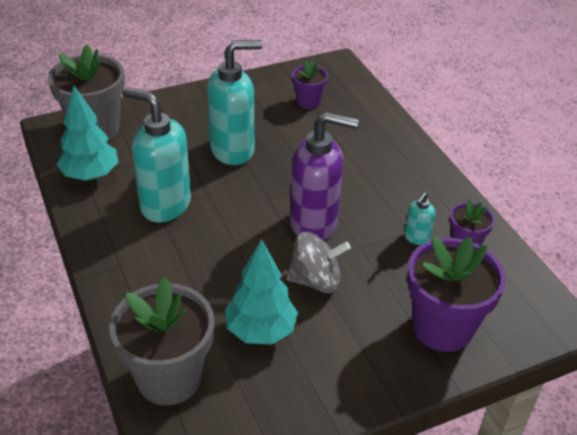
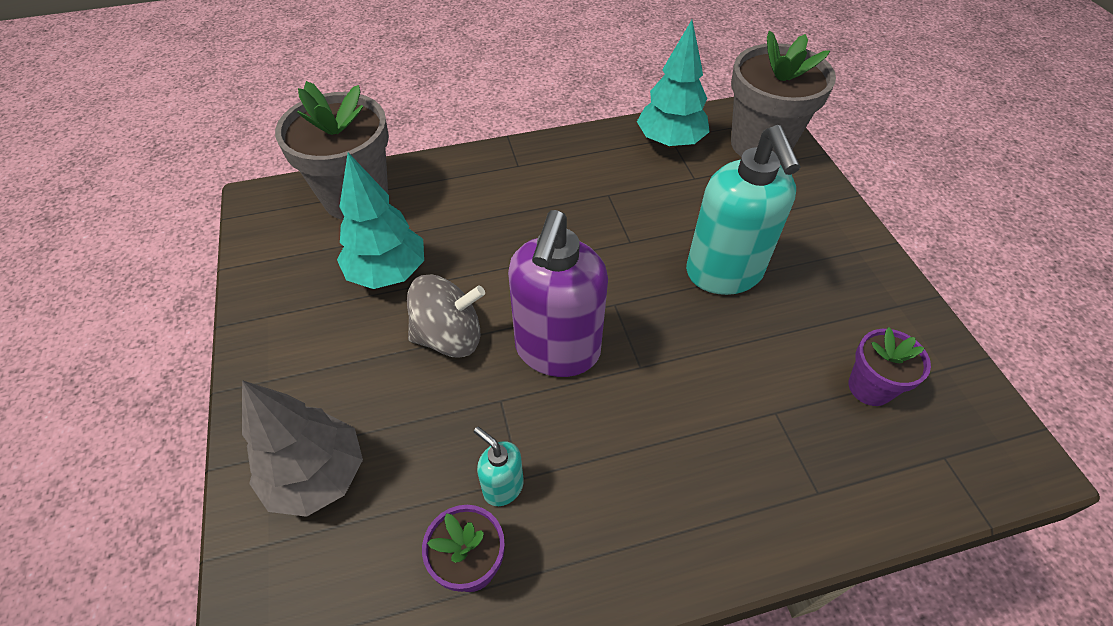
camera: 100 degrees right, 10 degrees up
(165, 205) = (612, 201): turquoise soap dispenser -> none
(316, 280) = (449, 336): grey spinning top -> grey spinning top turned 105 degrees counterclockwise
(442, 327) = (317, 476): purple flower pot -> grey tree

